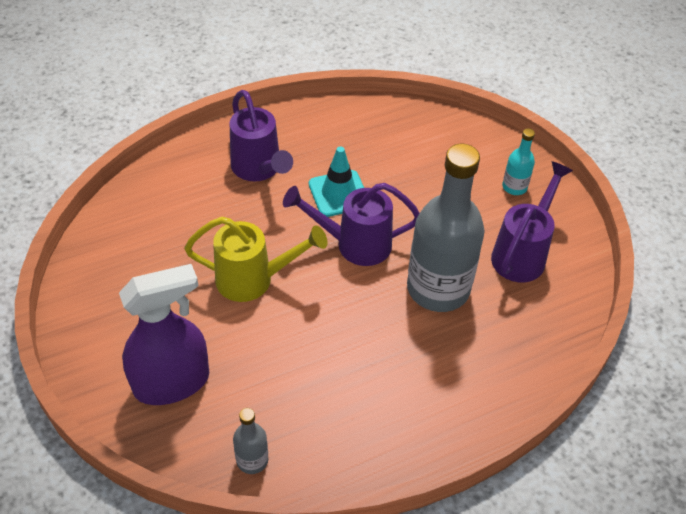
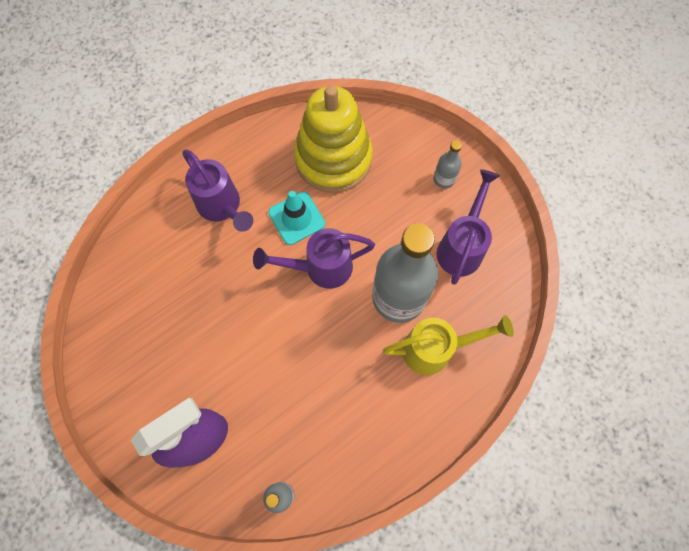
camera: 10 degrees left, 20 degrees up
(254, 280) = (244, 323): yellow watering can -> yellow watering can (436, 349)
(393, 147) = (333, 159): none -> yellow stacking toy
(514, 187) = (444, 179): turquoise bottle -> grey bottle

